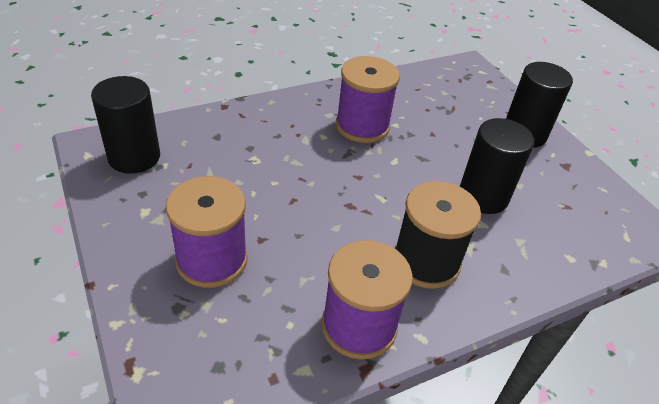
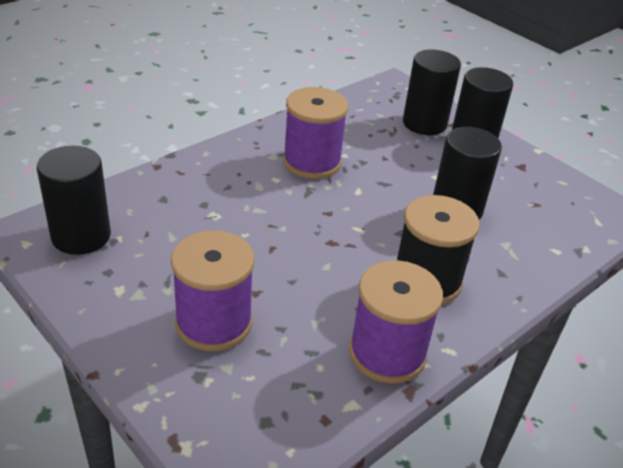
camera: 15 degrees left, 5 degrees down
(484, 107) = (424, 123): none -> black cylinder

